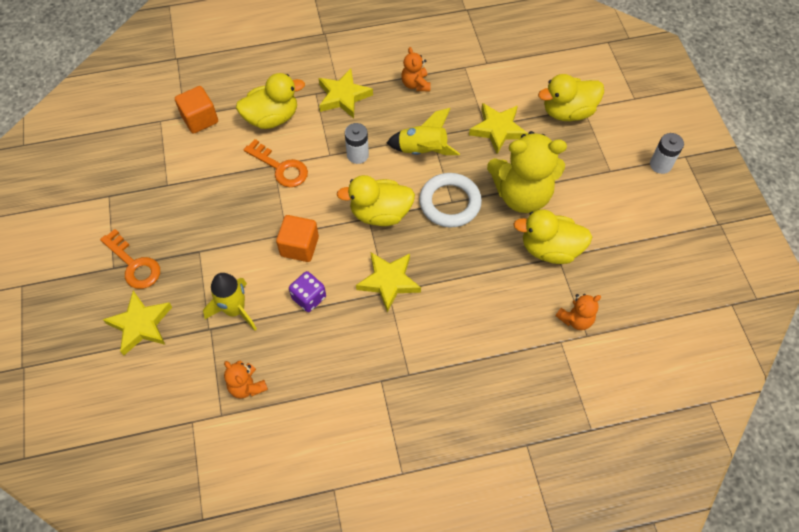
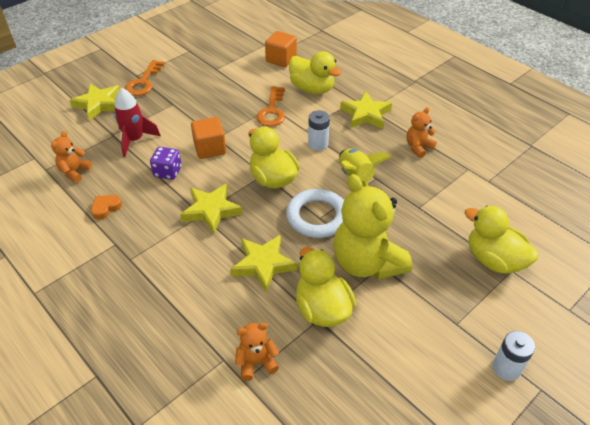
camera: 60 degrees right, 15 degrees down
(235, 310) = (135, 140): yellow rocket -> red rocket
(325, 373) = (106, 208): none -> orange heart
(497, 129) = (423, 217): yellow star -> yellow star (263, 264)
(575, 319) = (256, 362): orange teddy bear -> orange teddy bear turned 135 degrees clockwise

